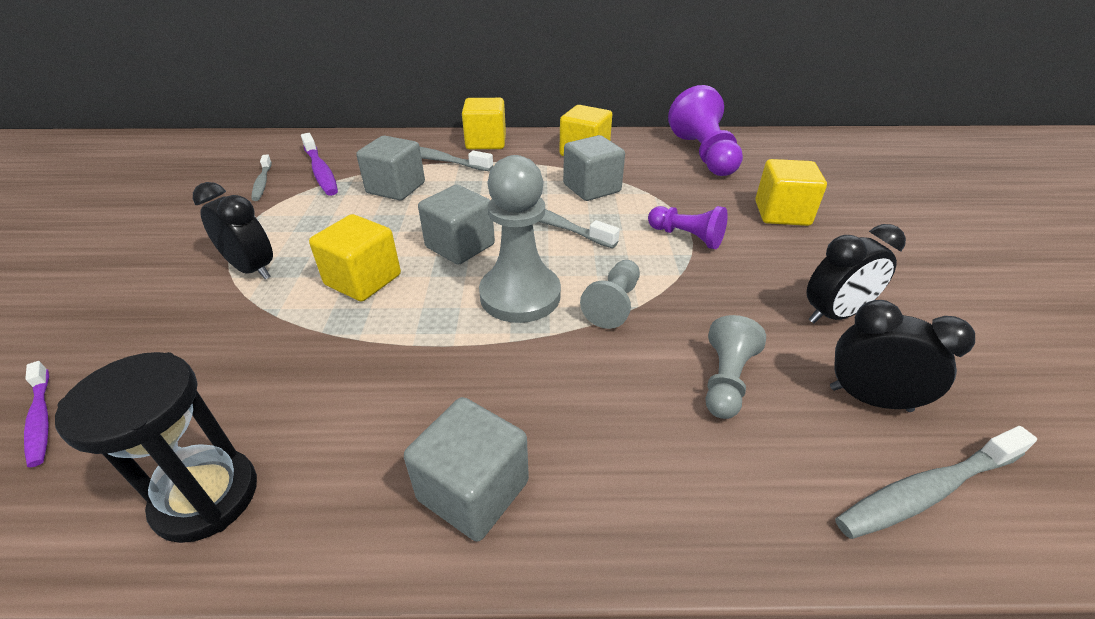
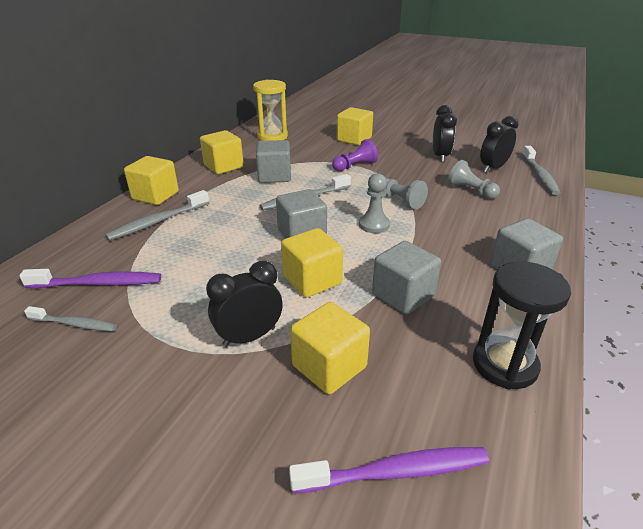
camera: 65 degrees left, 5 degrees down
(41, 419) = (395, 472): purple toothbrush -> purple toothbrush, size x1.54
(206, 333) = (329, 366): none -> yellow cube
(396, 188) = (185, 247): grey cube -> grey cube (403, 295)
(520, 295) = (374, 225): grey pawn -> grey pawn, size x0.58
(703, 154) = (272, 136): purple pawn -> yellow hourglass

